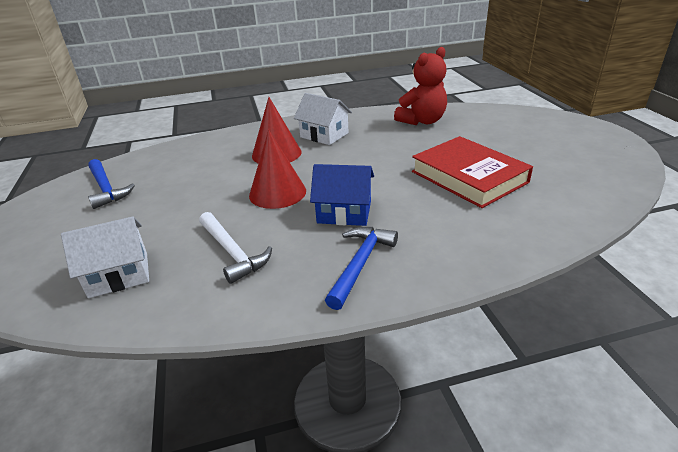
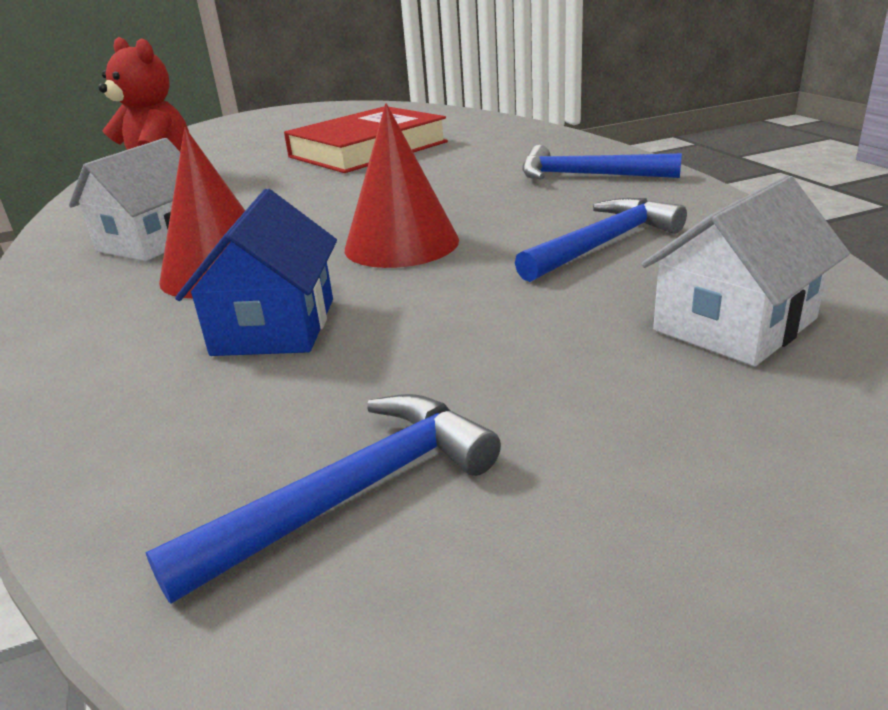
camera: 95 degrees left, 5 degrees down
(119, 275) = (734, 324): white house -> white house turned 75 degrees clockwise
(233, 252) = (603, 244): white hammer -> blue hammer
(344, 212) = (465, 195): blue house -> blue house (274, 326)

